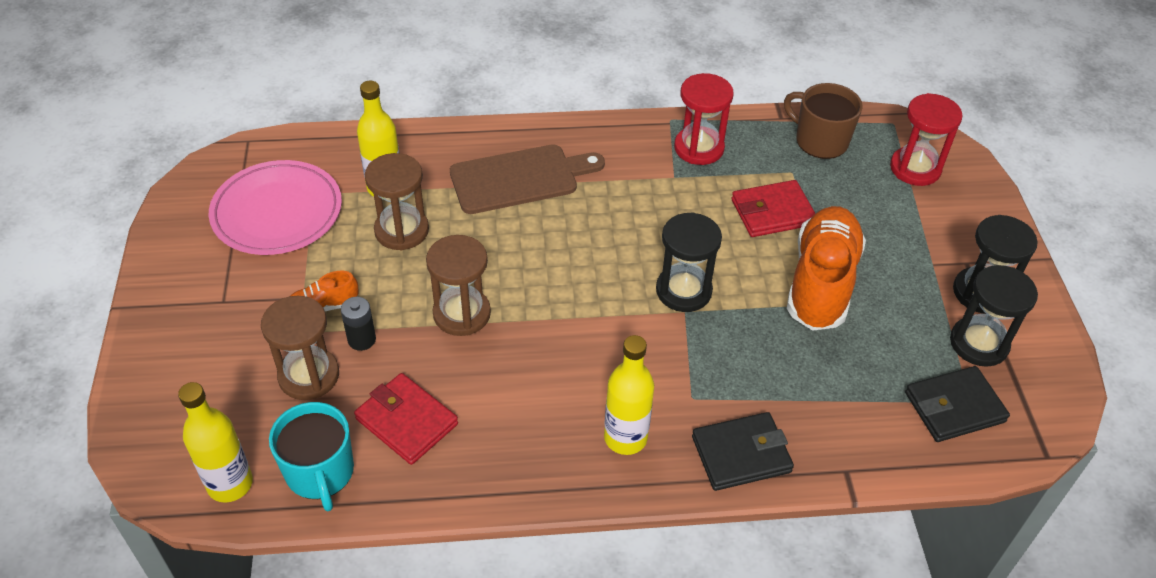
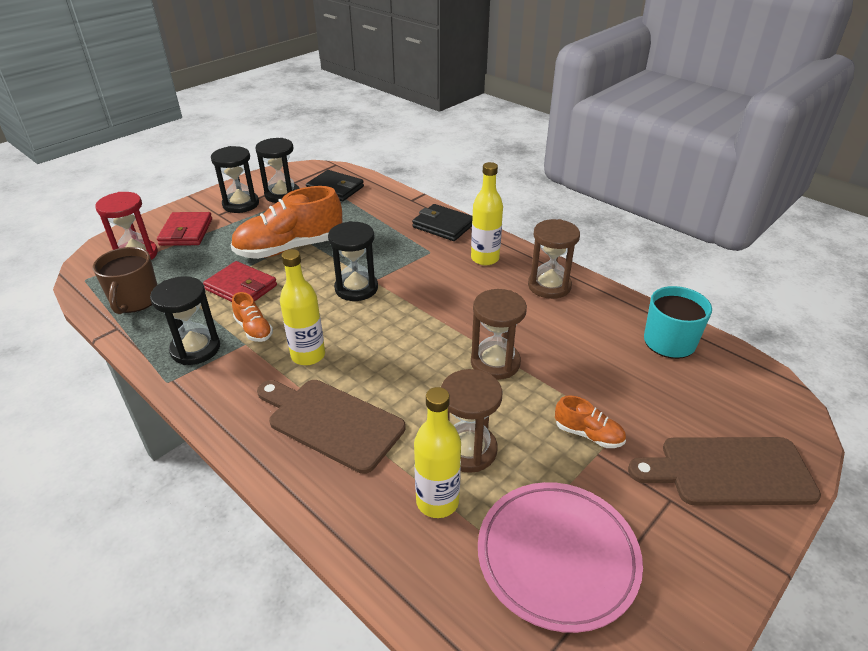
camera: 130 degrees left, 10 degrees down
(187, 358) = (729, 471): none -> brown cutting board
(230, 484) = (735, 369): yellow bottle -> yellow bottle (308, 355)
(309, 376) = (637, 395): brown hourglass -> brown hourglass (549, 286)
(362, 339) = (579, 393): black battery -> none
(406, 421) = (593, 332): red wallet -> red wallet (186, 232)
(690, 191) = (254, 329): none -> orange shoe
(699, 148) = (195, 349): red hourglass -> black hourglass

